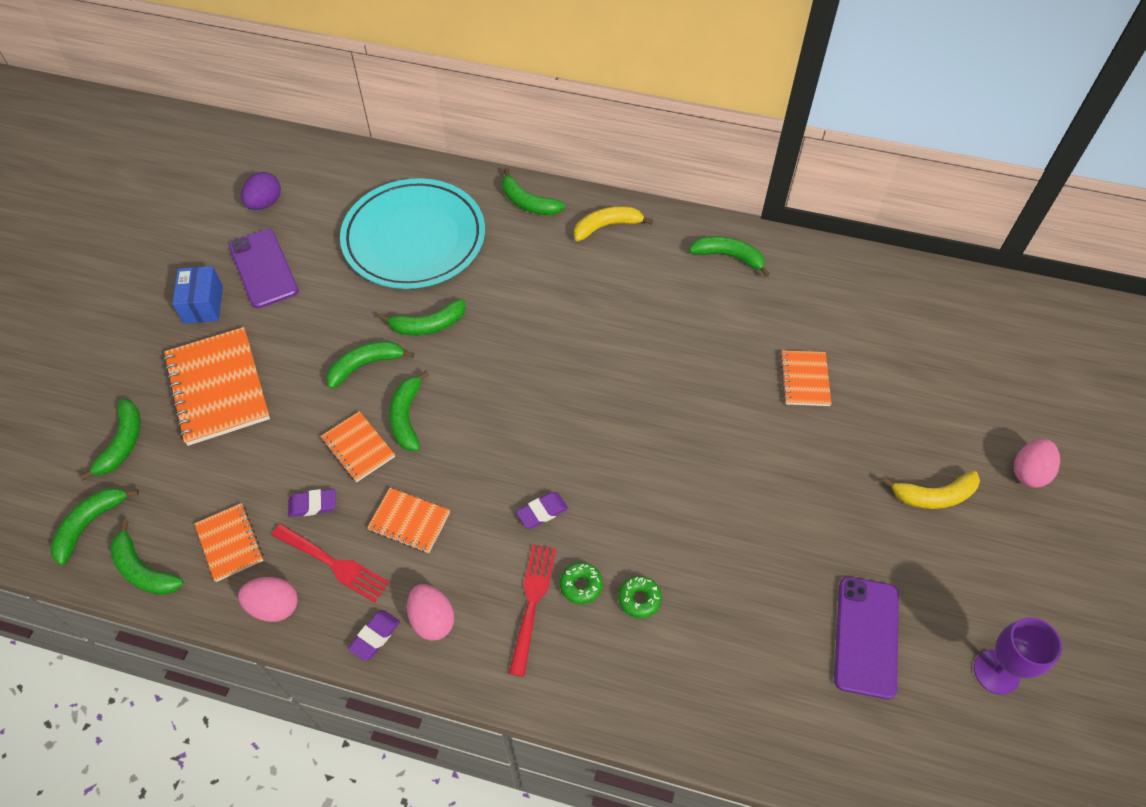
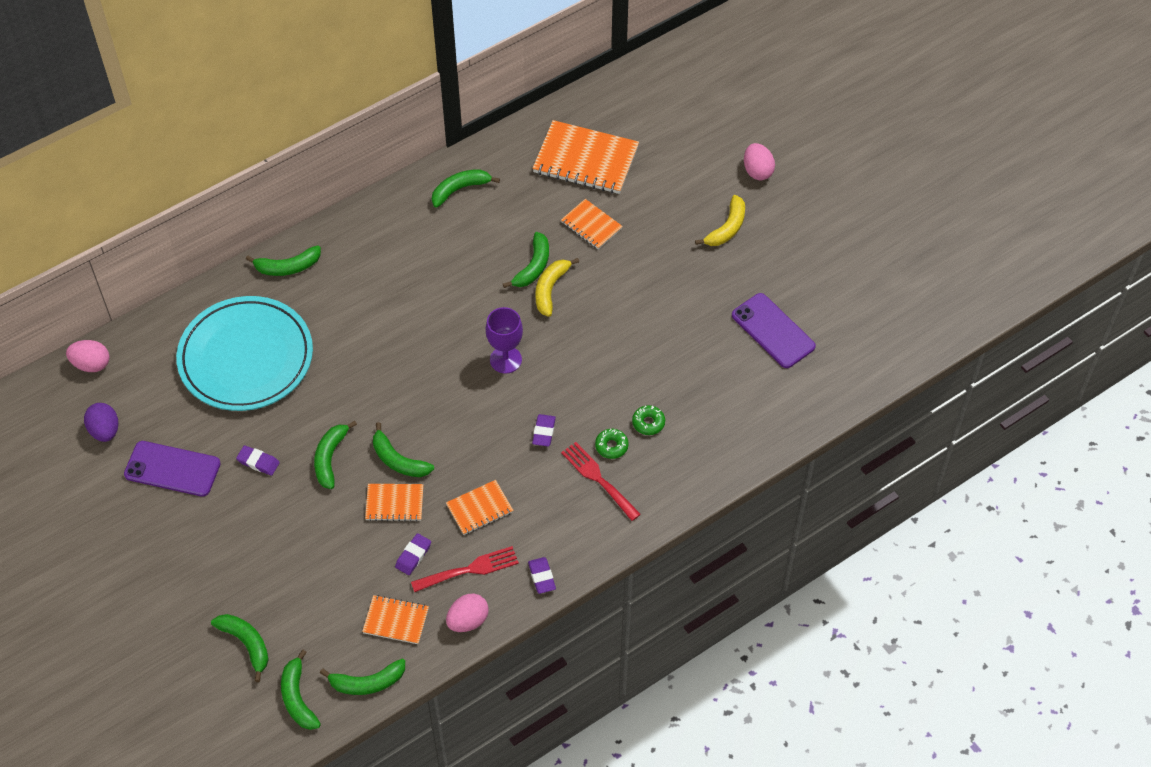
camera: 50 degrees left, 0 degrees up
(203, 304) = (167, 527): blue box -> none
(217, 388) = (257, 559): orange notebook -> orange notebook (585, 160)
(318, 319) = (258, 462): none -> purple eraser
(428, 325) = (334, 399): green banana -> green banana (533, 266)
(432, 619) = (559, 539): pink egg -> pink egg (91, 364)
(607, 226) = (360, 237): yellow banana -> yellow banana (550, 289)
(996, 672) = (845, 289): purple goblet -> purple goblet (505, 360)

